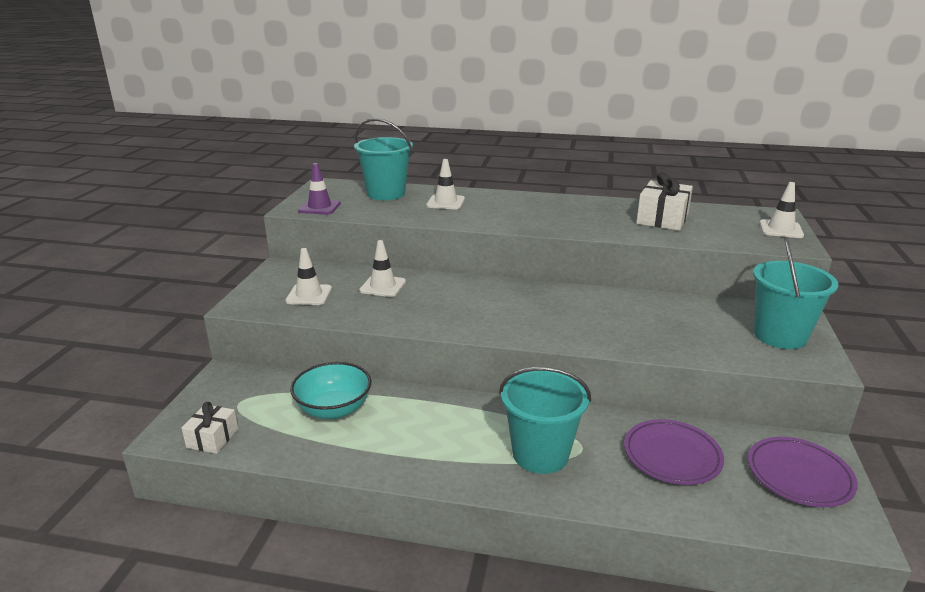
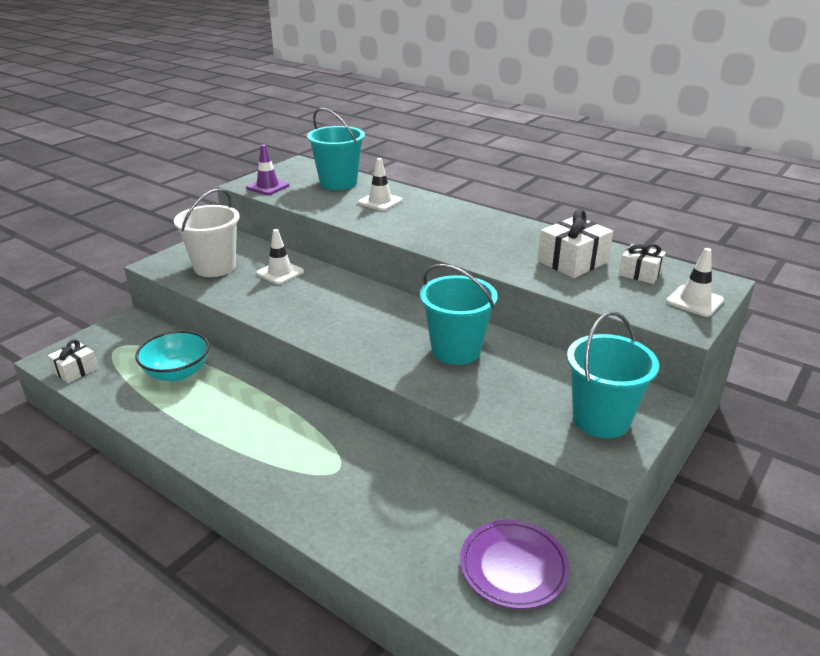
camera: 25 degrees right, 5 degrees up
(309, 295) = (215, 267): white traffic cone -> white bucket
(540, 454) = (296, 463): turquoise bucket -> turquoise bucket (456, 350)
(672, 456) = (409, 505): purple plate -> none
(720, 218) = (640, 273): none -> white gift

